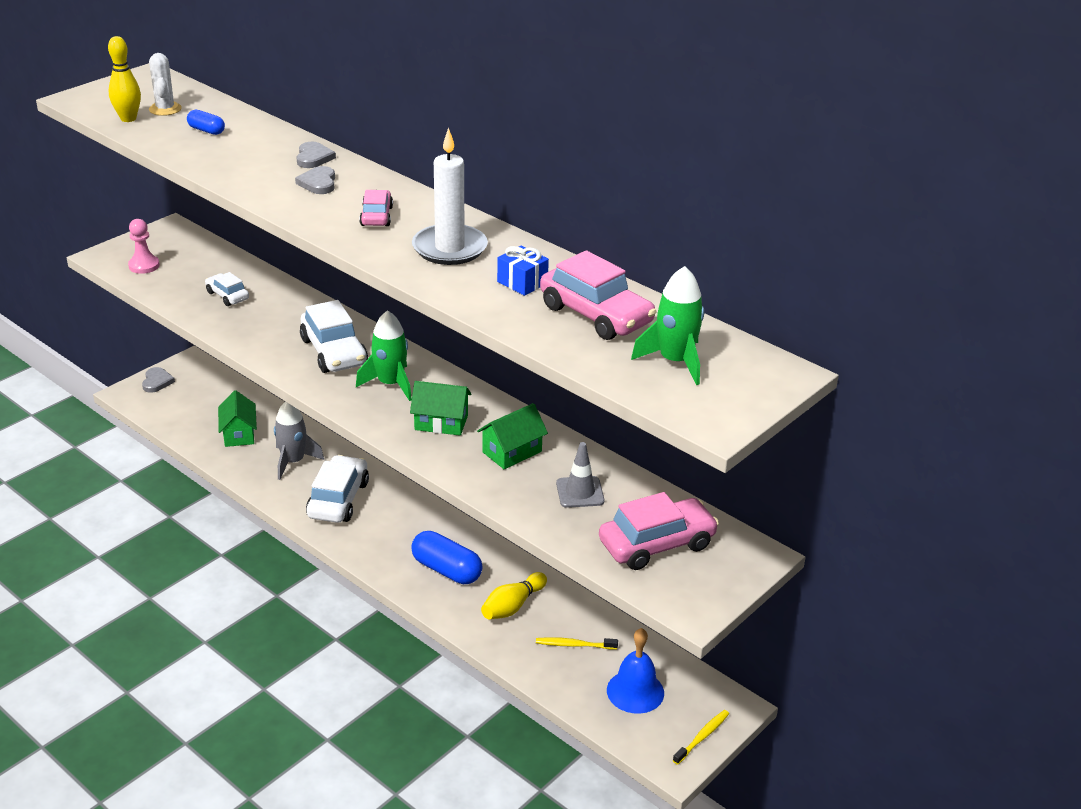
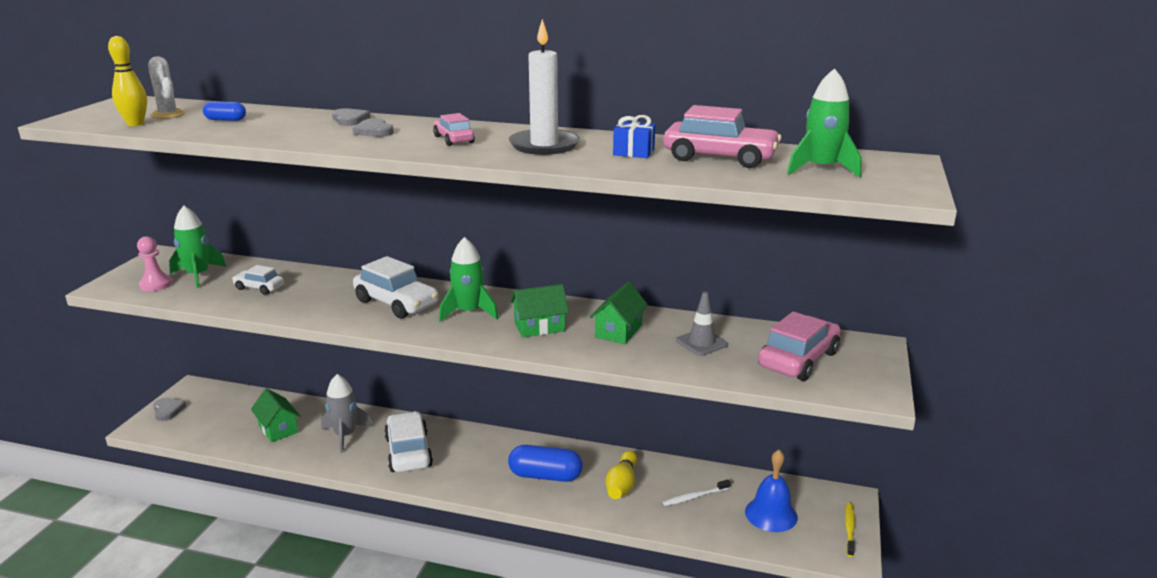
camera: 25 degrees left, 10 degrees down
(185, 264) = (198, 275): none -> green rocket
(574, 645) = (695, 497): yellow toothbrush -> white toothbrush

